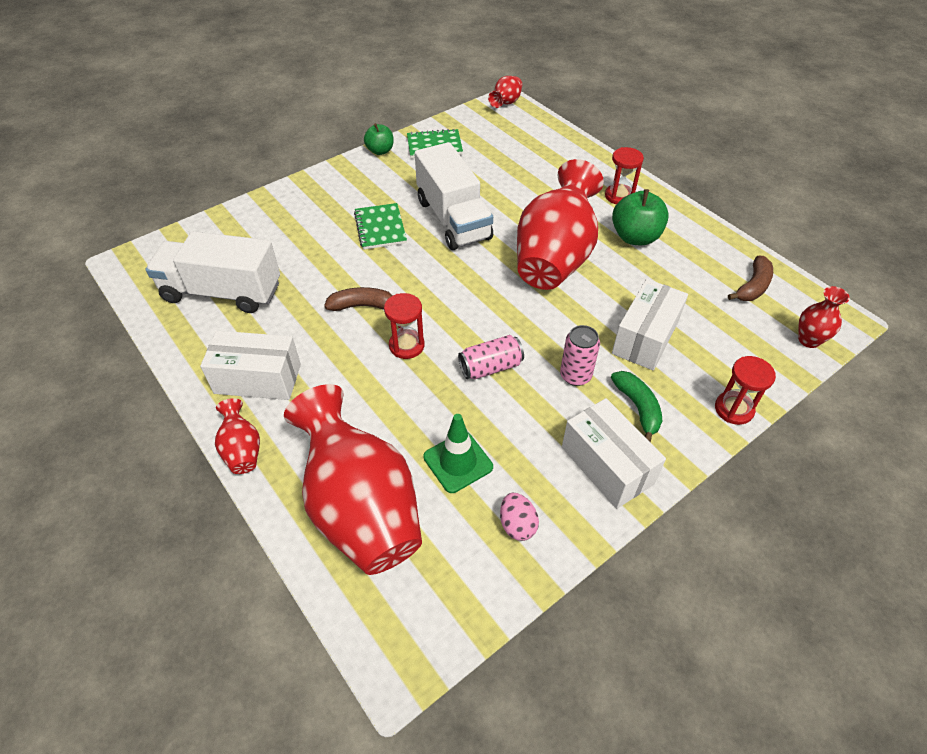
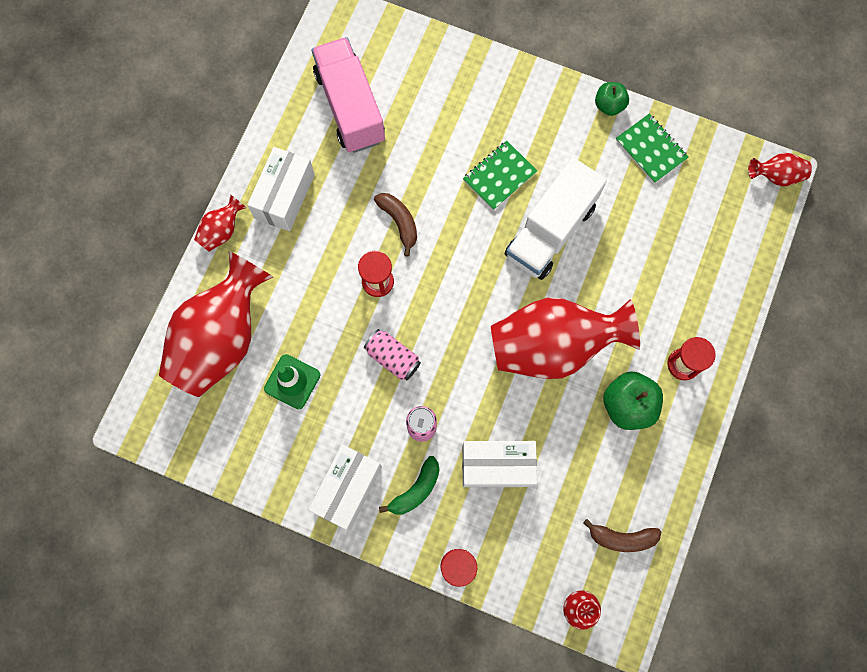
camera: 60 degrees right, 25 degrees up
(222, 292) = (350, 107): white truck -> pink truck
(258, 379) = (284, 196): white box -> white box turned 45 degrees clockwise
(517, 525) = (264, 449): pink egg -> none

